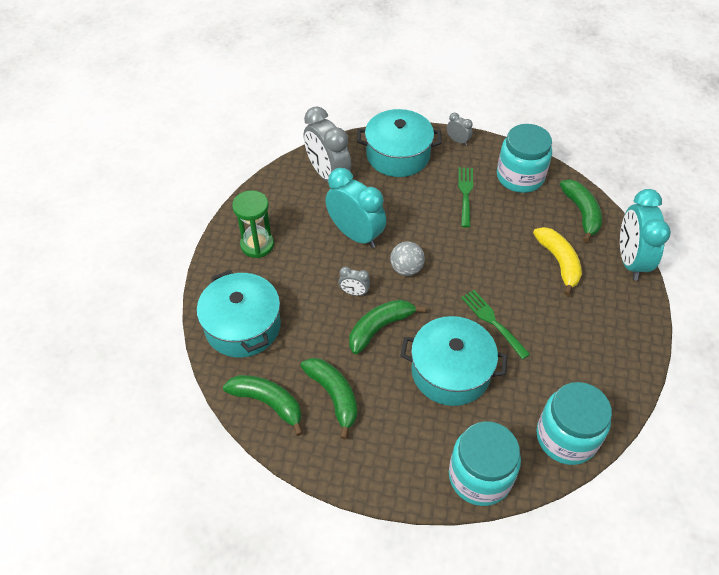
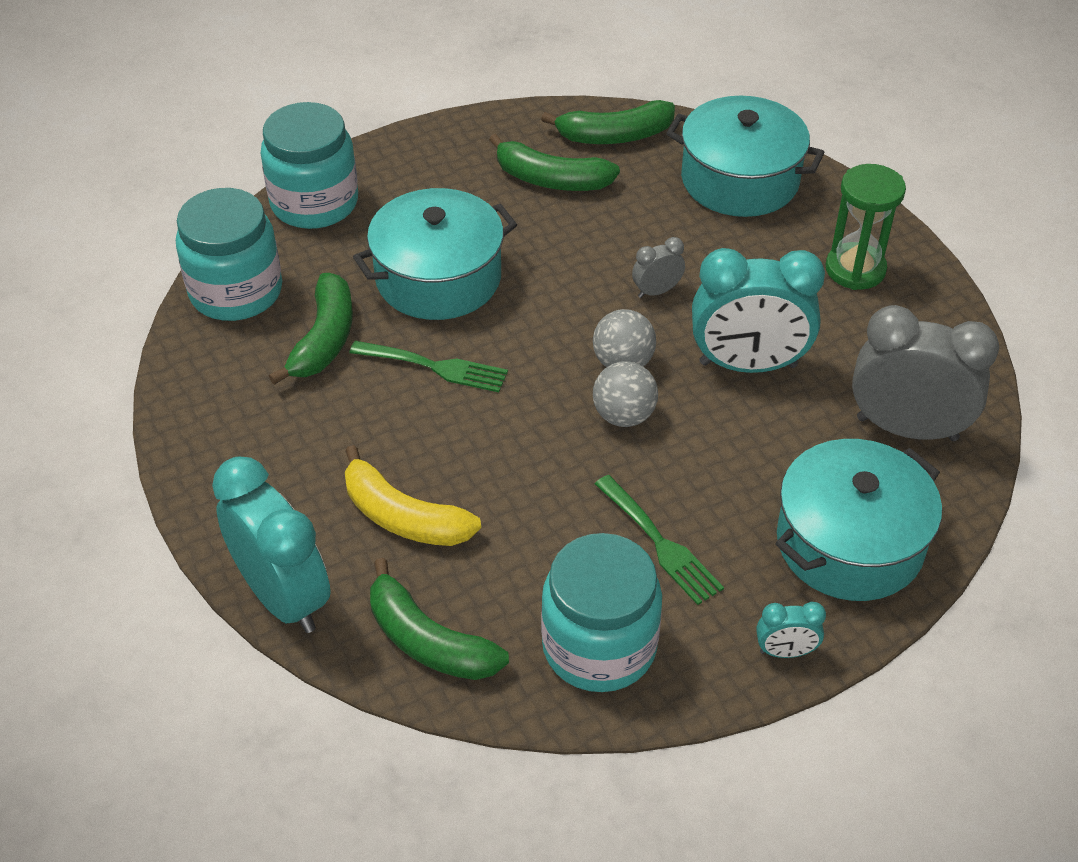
camera: 140 degrees right, 5 degrees down
(380, 328) = (576, 272): green banana -> green banana (324, 339)
(430, 246) = (623, 415): none -> grey ball
(458, 141) = (785, 651): grey clock -> turquoise clock

